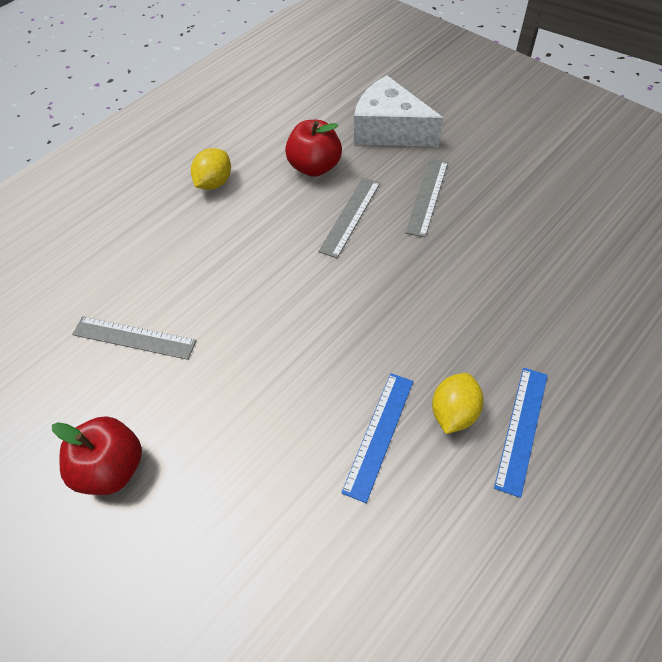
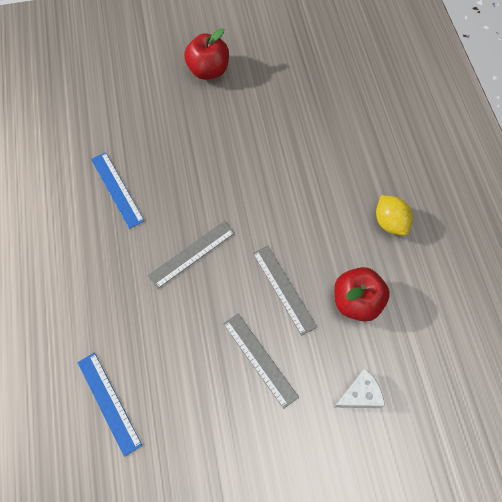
camera: 125 degrees right, 10 degrees up
(134, 337) = (282, 113): grey ruler -> grey ruler (192, 254)
(389, 130) = (360, 394): white cheese -> white cheese, size x0.52
(453, 413) = (93, 234): yellow lemon -> none
(521, 429) = (52, 260): blue ruler -> blue ruler (109, 402)

